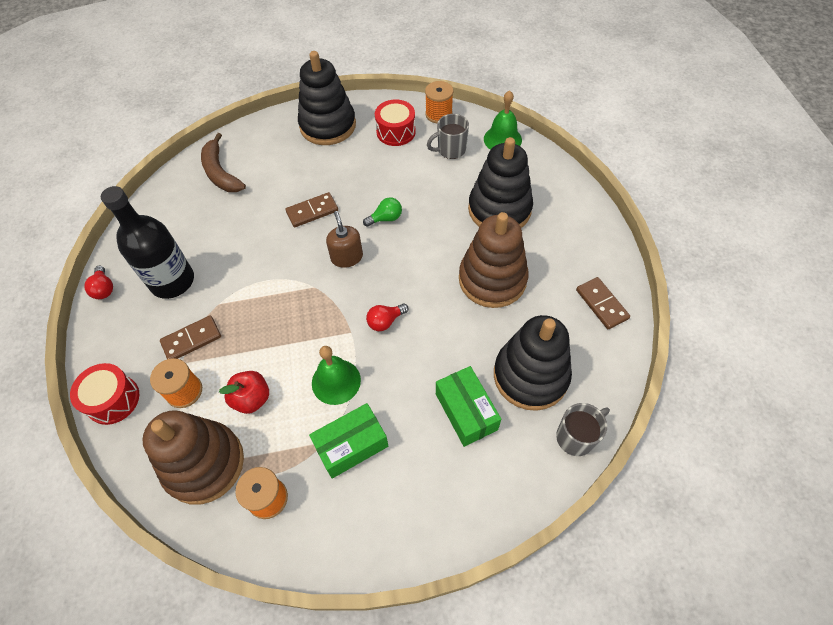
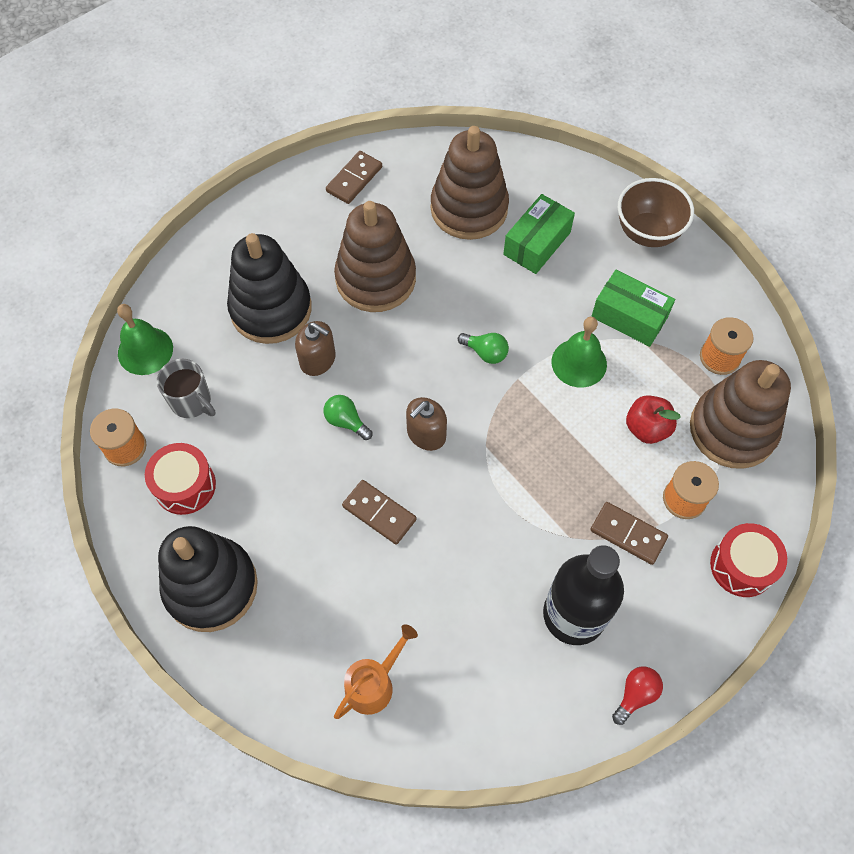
camera: 120 degrees left, 5 degrees up
(220, 172) = (374, 683): brown banana -> orange watering can
(385, 321) = (485, 353): red light bulb -> green light bulb
(427, 519) = (647, 233): none -> brown bowl
(442, 220) = (318, 360): none -> brown soap dispenser
(530, 376) = (469, 209): black stacking toy -> brown stacking toy
(576, 437) = (507, 158): grey mug -> none

